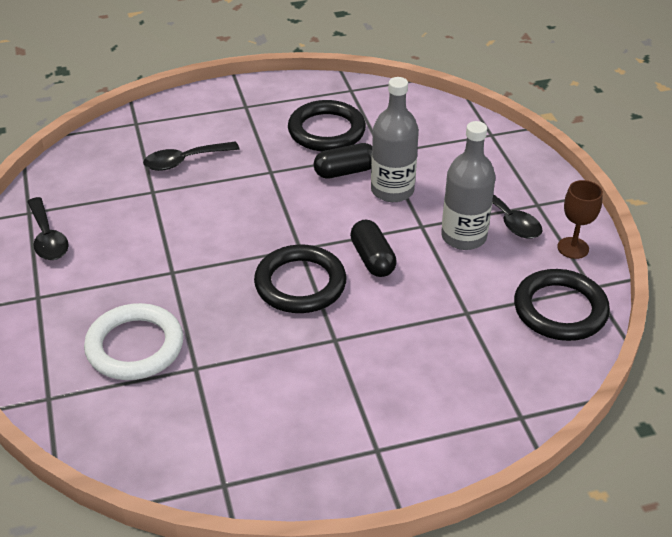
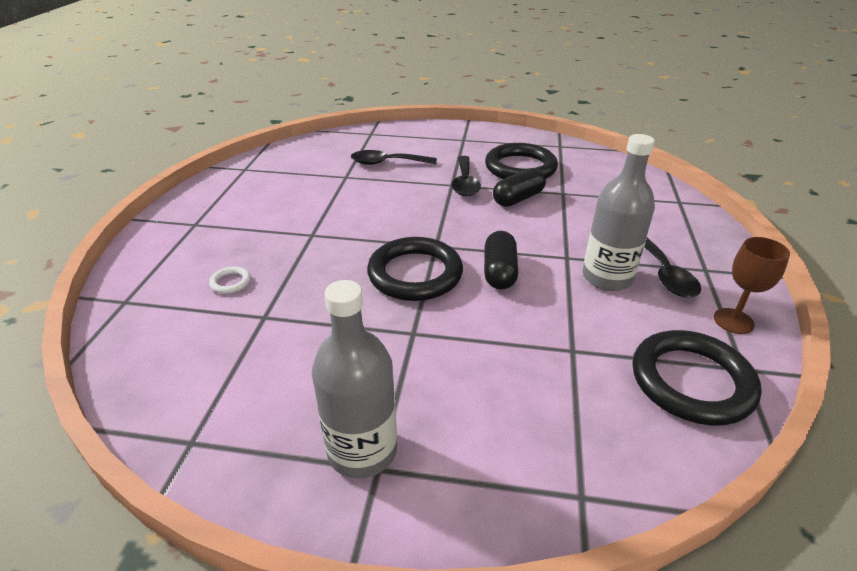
camera: 25 degrees right, 5 degrees down
(47, 238) = (241, 187): black spoon -> black spoon (465, 183)
(135, 346) = (230, 282): white ring -> white ring, size x0.41
(345, 171) = (518, 199): black capsule -> black capsule turned 45 degrees counterclockwise
(392, 190) = (554, 222): grey bottle -> grey bottle (362, 450)

